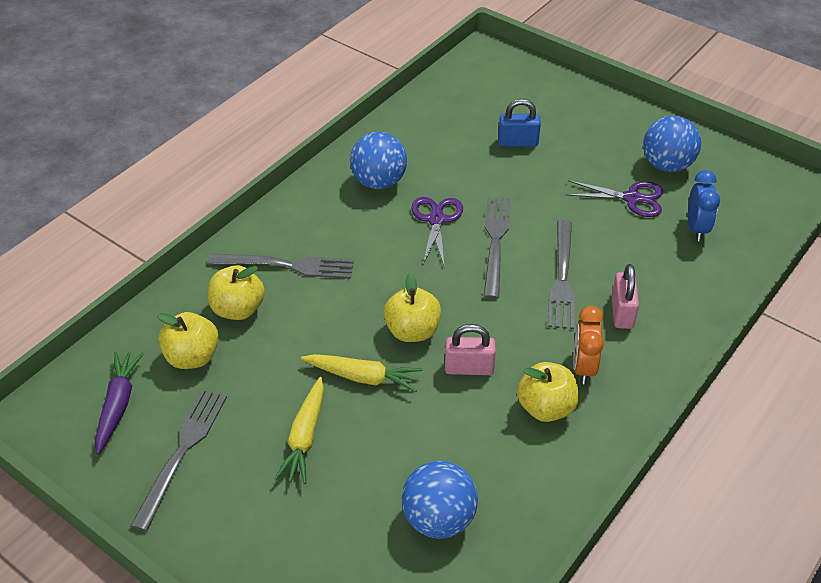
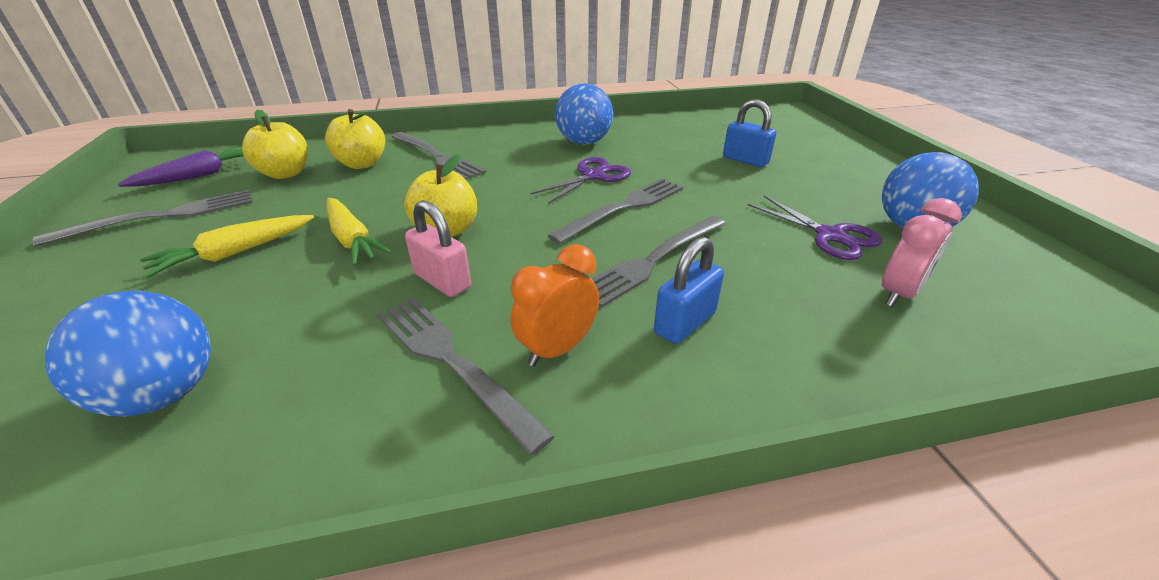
camera: 40 degrees right, 10 degrees down
(546, 408) = (452, 362): yellow apple -> grey fork
(622, 312) = (685, 323): pink padlock -> blue padlock
(696, 228) = (898, 294): blue clock -> pink clock

